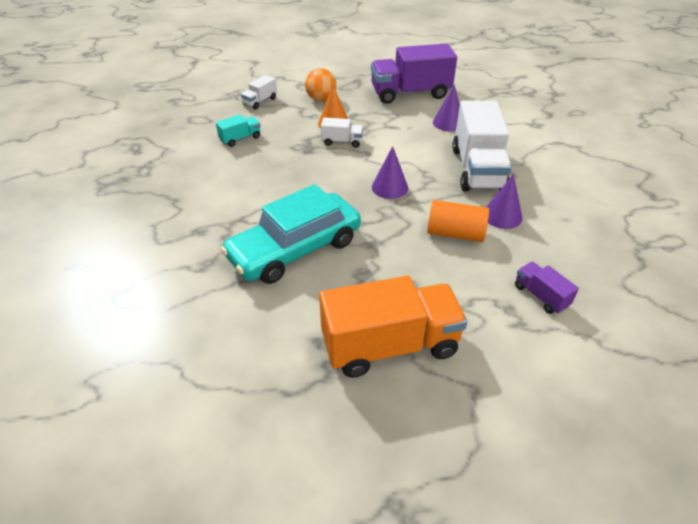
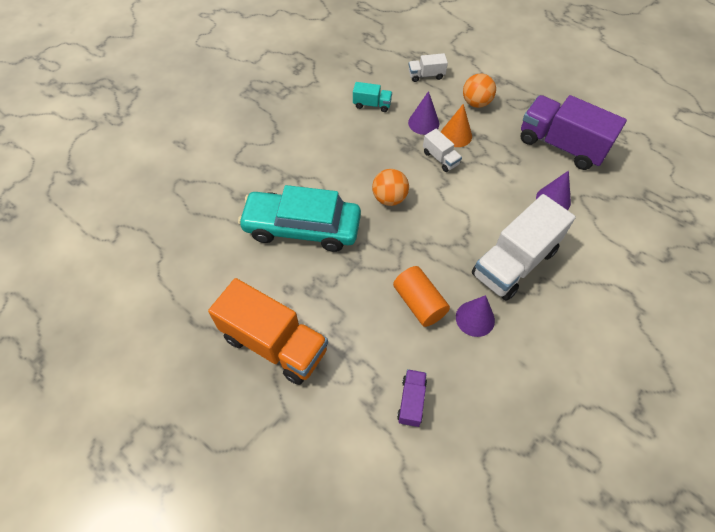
camera: 45 degrees right, 15 degrees up
(339, 186) = (389, 198): none -> orange ball
(389, 187) = (423, 227): purple cone -> purple cone (423, 123)

